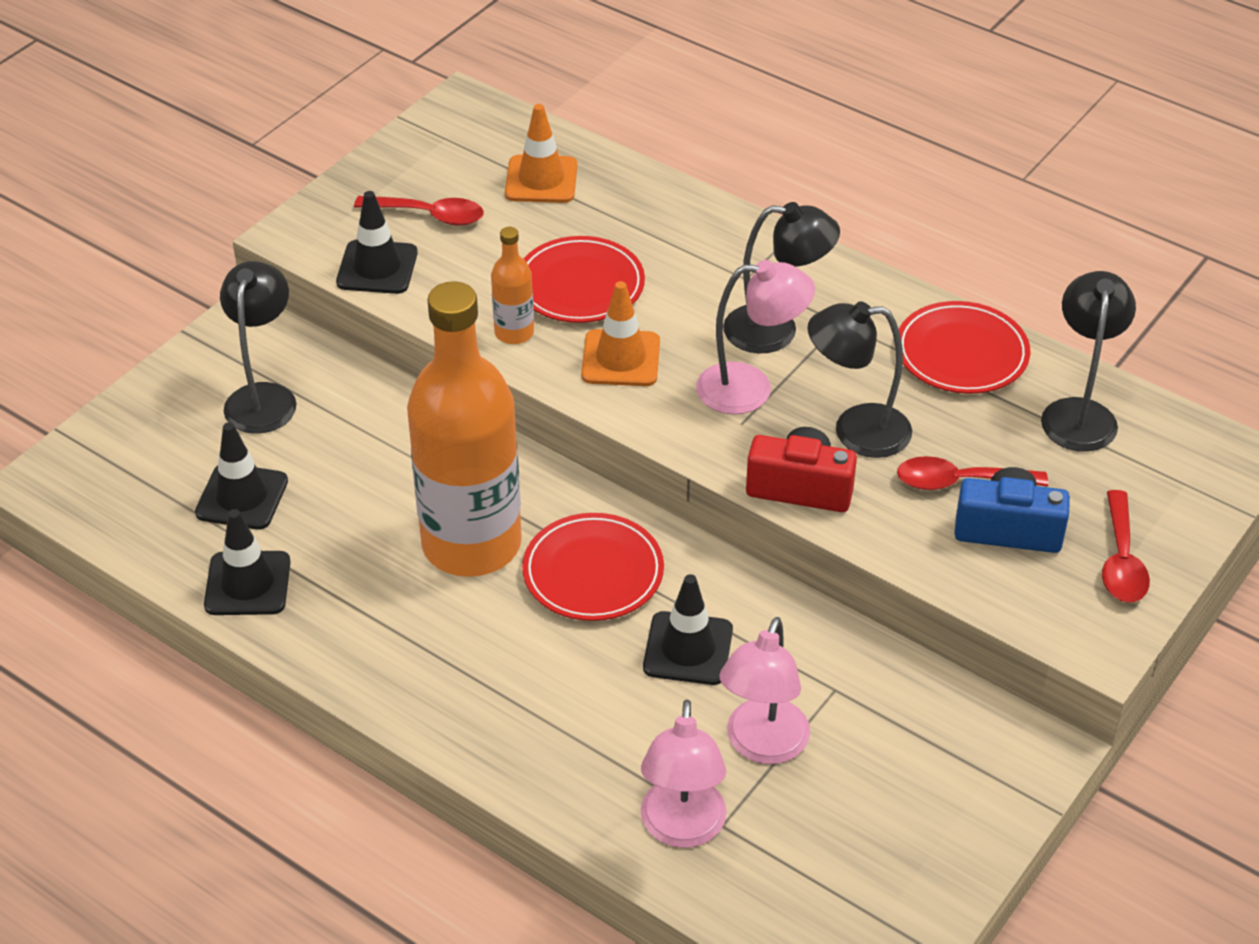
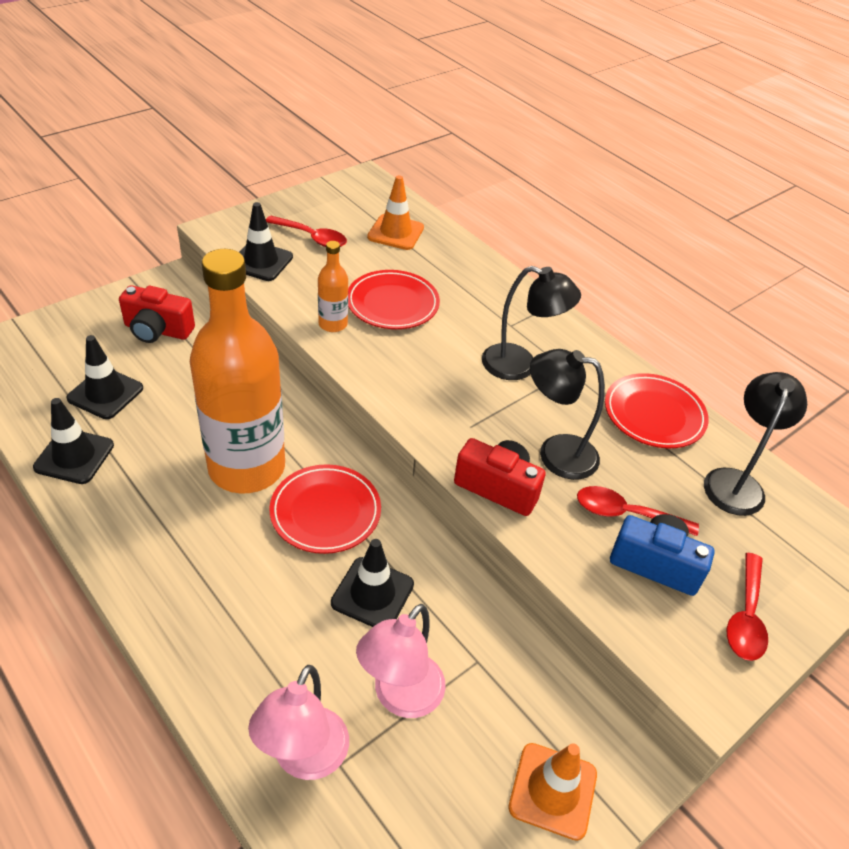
camera: 10 degrees right, 0 degrees up
(264, 397) = (157, 330): black lamp -> red camera
(621, 358) = (400, 359): orange traffic cone -> orange traffic cone (553, 790)
(750, 389) = (486, 403): pink lamp -> none

